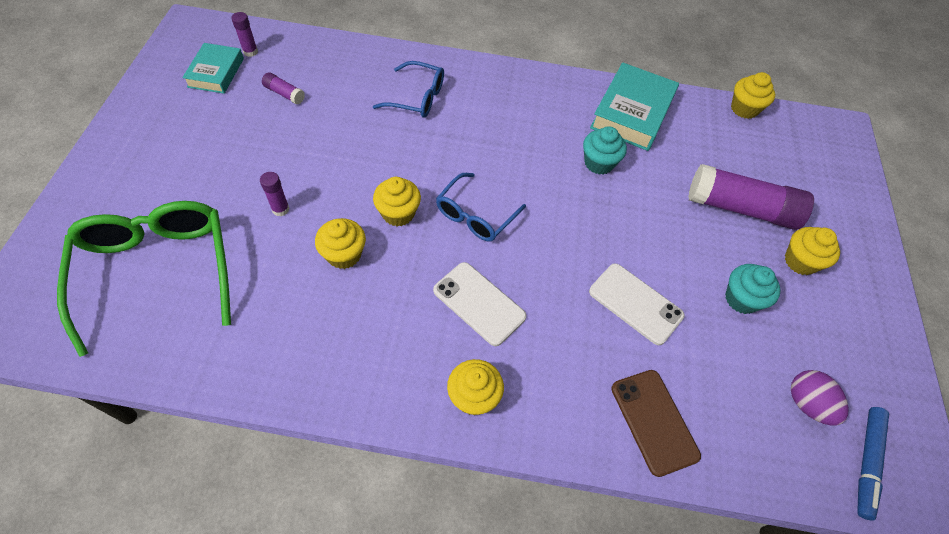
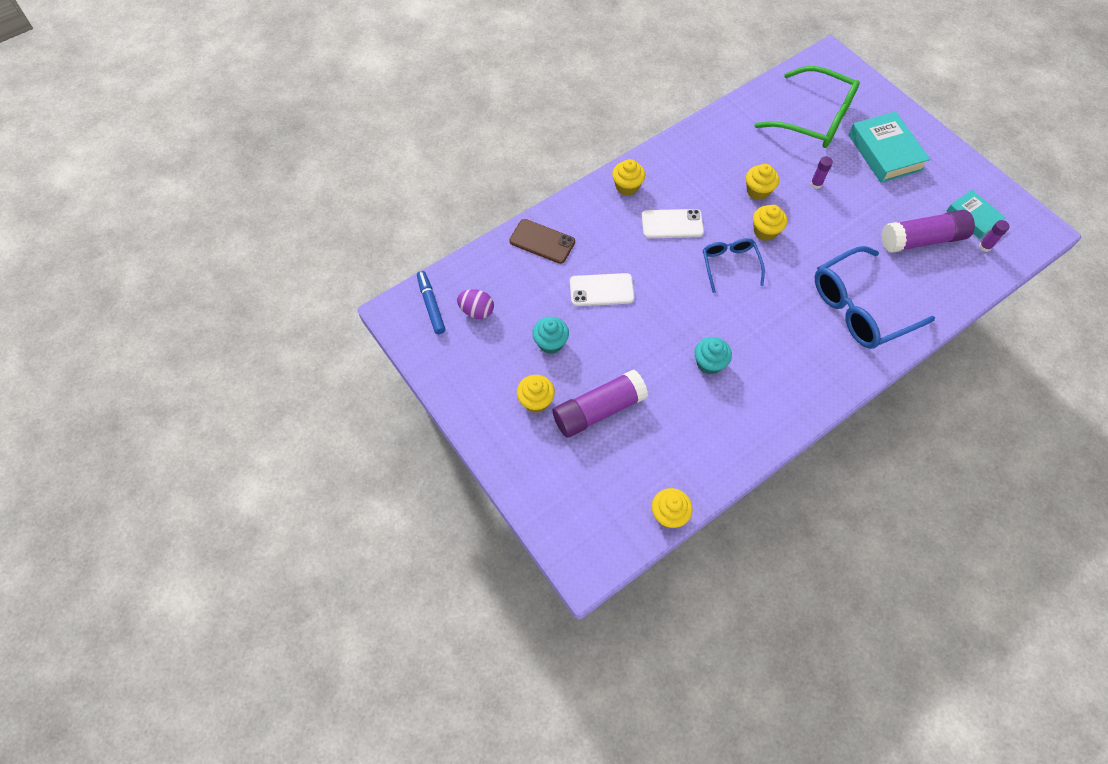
camera: 140 degrees right, 5 degrees up
(284, 94) = (921, 240): purple glue stick -> purple glue stick, size x2.30
(417, 98) = (859, 308): blue glasses -> blue glasses, size x1.78
(632, 113) = (734, 428): turquoise book -> turquoise book (885, 152)

